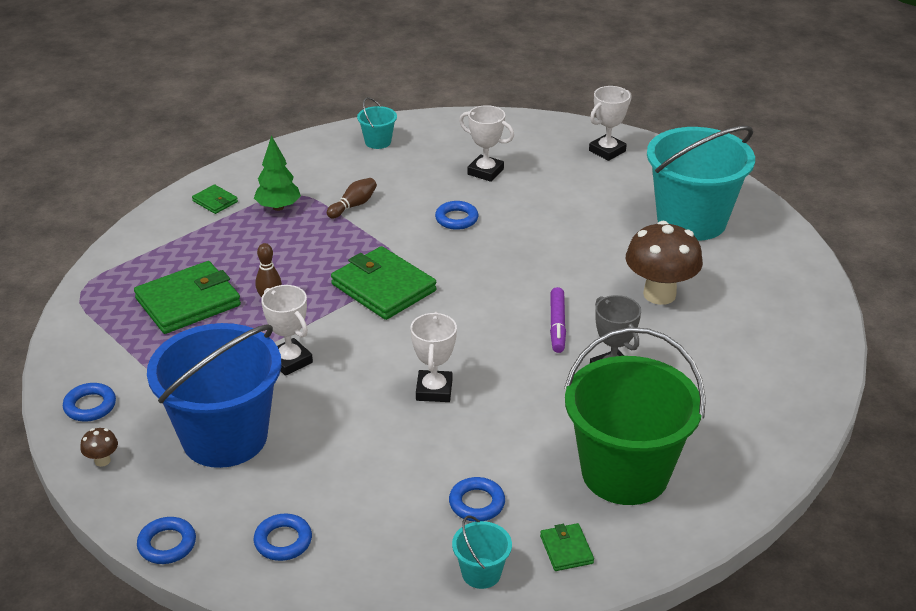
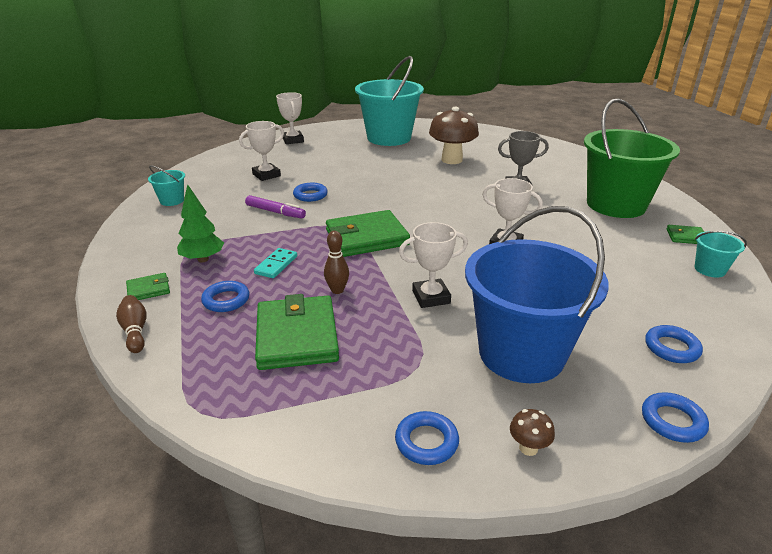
camera: 65 degrees left, 5 degrees down
(293, 251) = (276, 265): none -> turquoise domino
(353, 205) = (245, 227): brown bowling pin -> brown bowling pin (135, 331)
(477, 503) = (636, 256): blue ring -> blue ring (226, 300)
(557, 325) = (460, 191): purple marker -> purple marker (275, 212)

